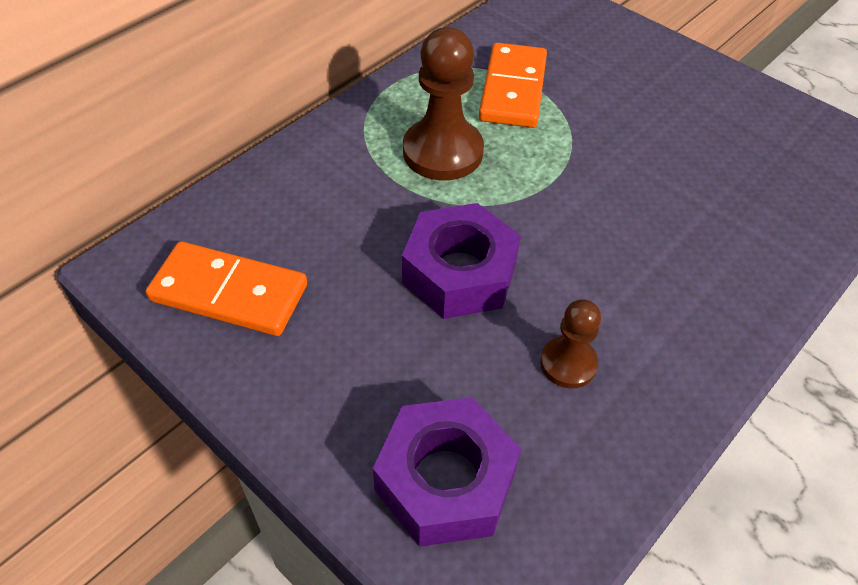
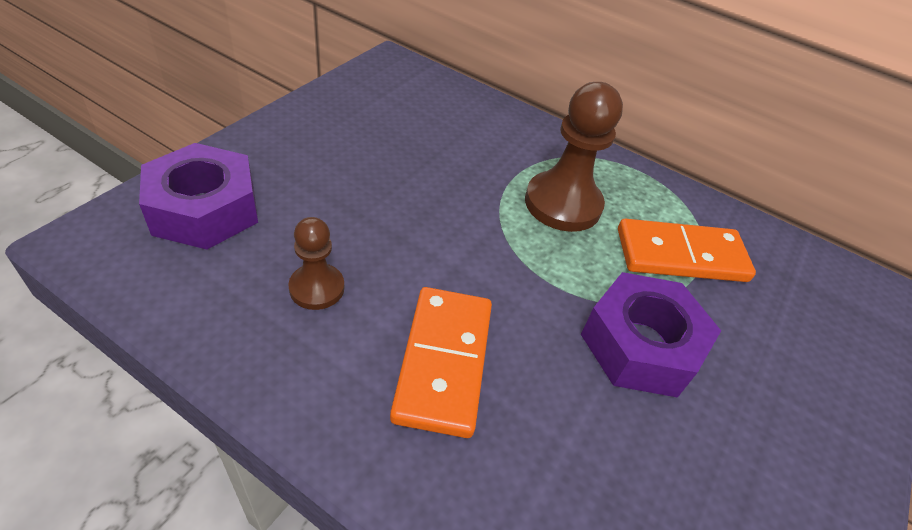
camera: 75 degrees right, 5 degrees down
(229, 293) = (376, 101): orange domino -> orange domino (443, 362)
(460, 273) = (415, 216): purple nut -> purple nut (640, 345)

